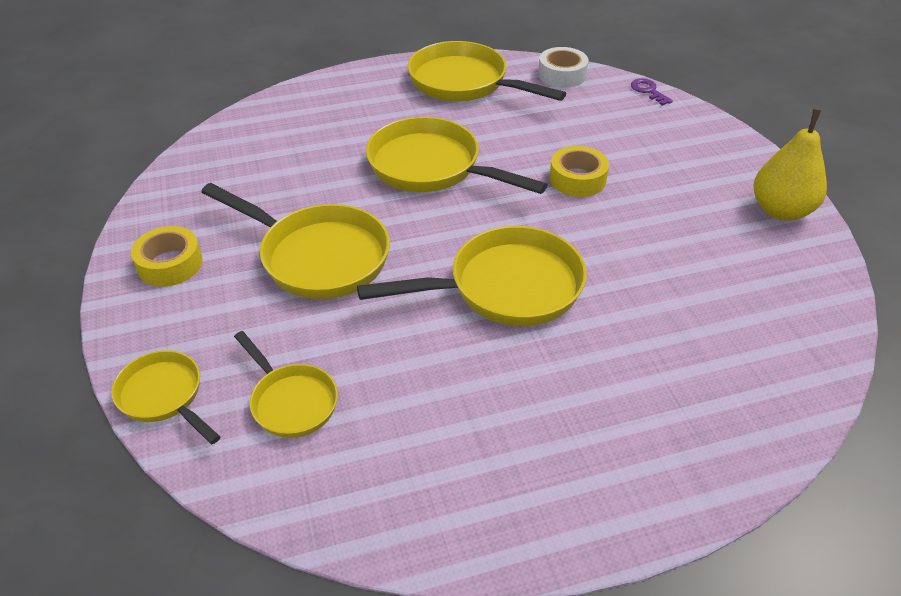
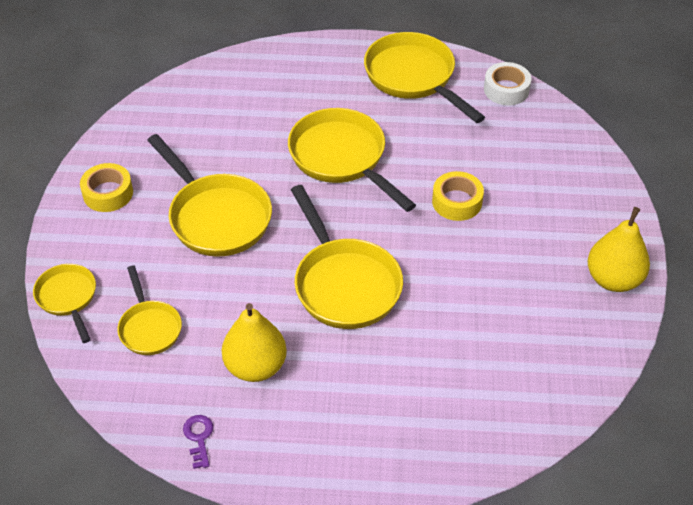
camera: 20 degrees right, 5 degrees up
(451, 408) = (255, 366): none -> yellow pear
(506, 287) = (344, 284): yellow pan -> yellow pan turned 60 degrees clockwise
(648, 91) = (575, 127): purple key -> purple key (199, 438)

